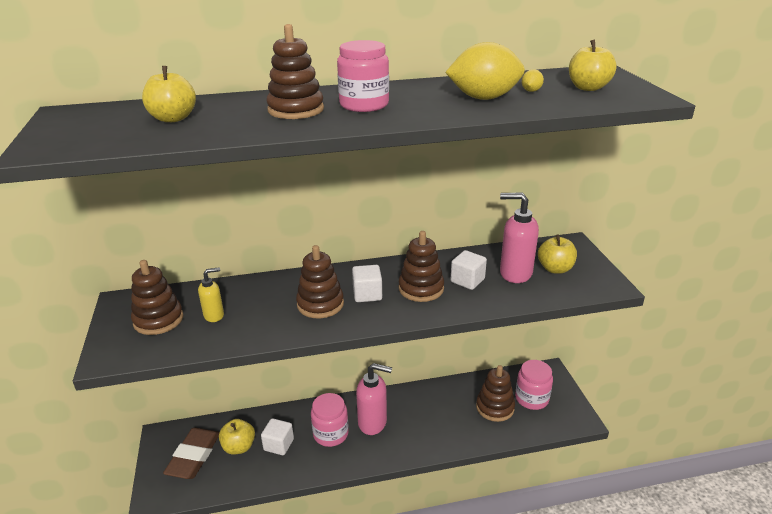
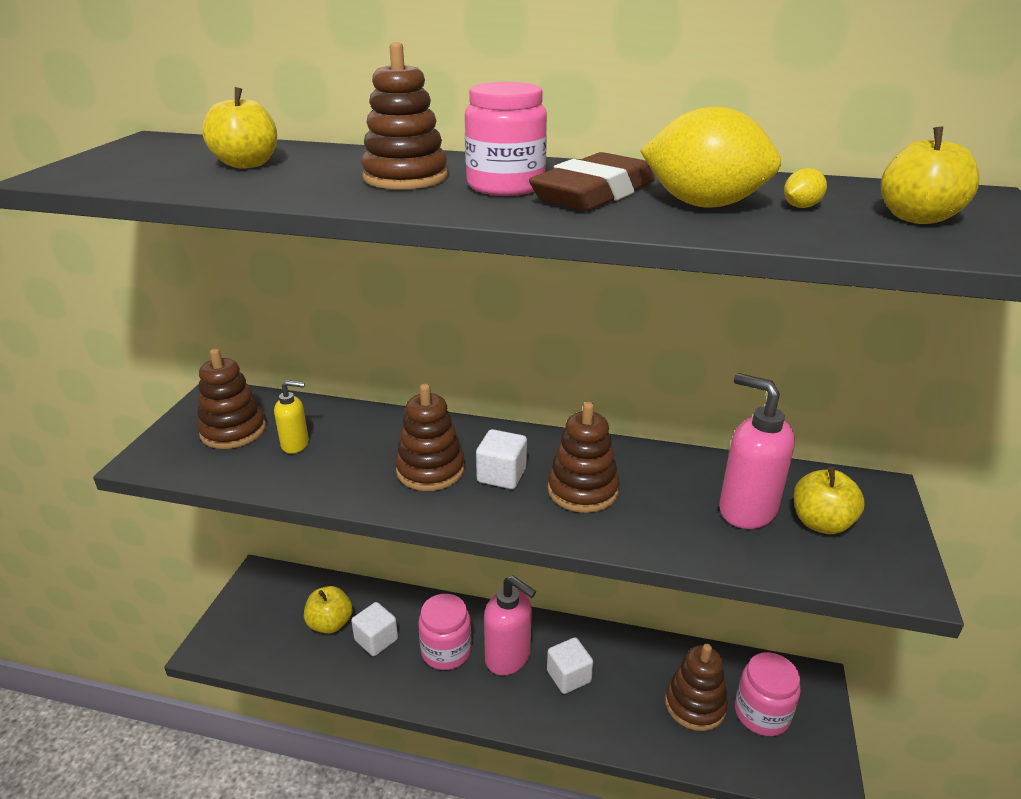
camera: 25 degrees right, 0 degrees up
(194, 456) = (276, 615): brown eraser -> brown eraser (593, 193)
(467, 280) = (661, 499): white cube -> white cube (568, 676)

